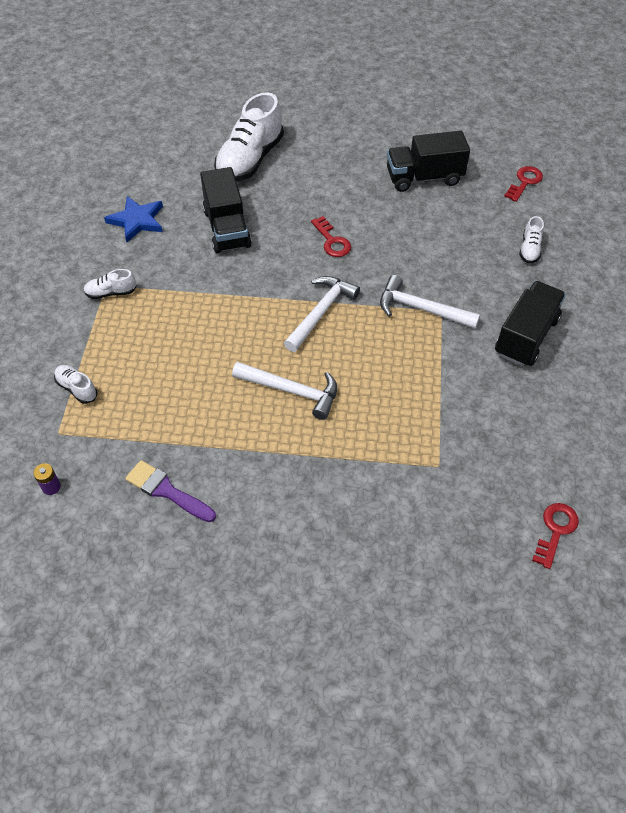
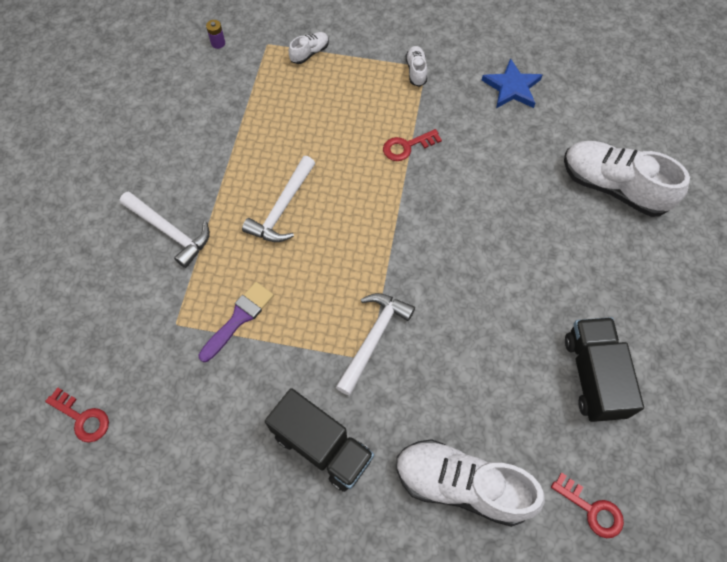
camera: 95 degrees right, 10 degrees up
(167, 491) = (197, 114): purple brush -> purple brush (239, 318)
(227, 228) = (500, 162): black truck -> none
(321, 312) = (377, 240): white hammer -> white hammer (170, 231)
(332, 241) = (480, 259): red key -> red key (407, 146)
(529, 249) = (462, 485): white shoe -> white shoe, size x2.21

